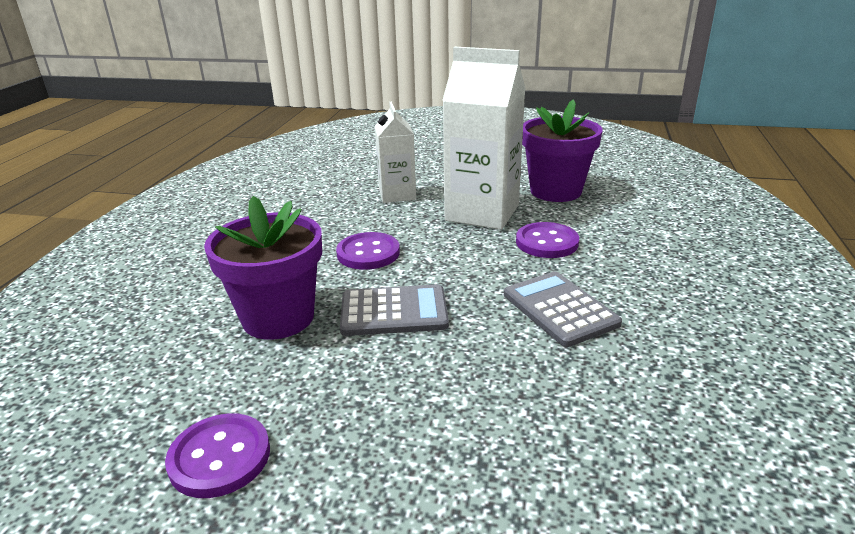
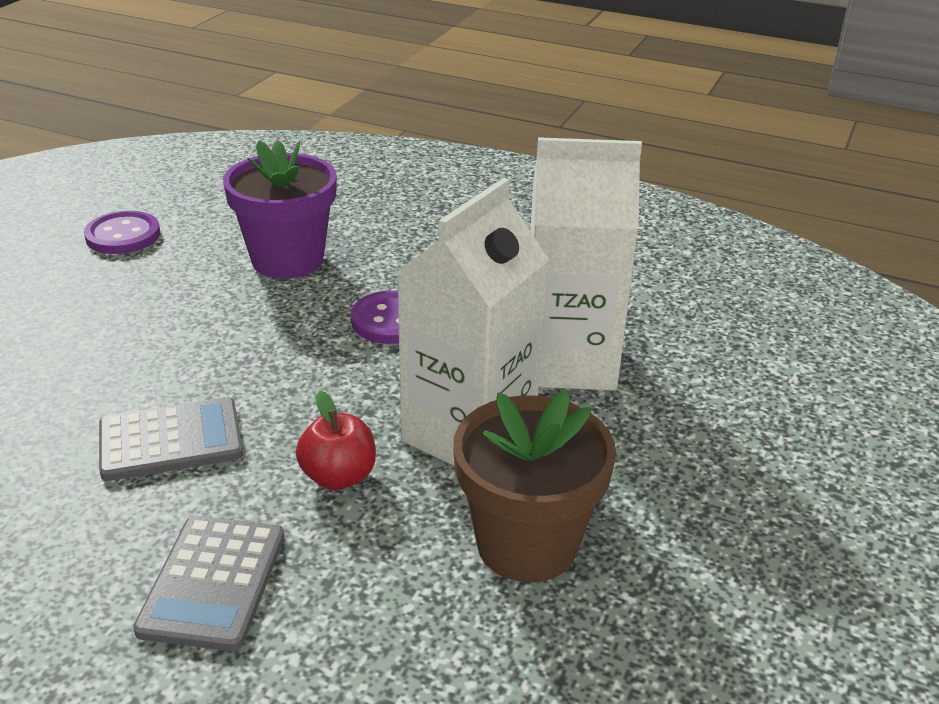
camera: 100 degrees right, 5 degrees up
(394, 312) = (251, 324): grey calculator -> grey calculator (213, 582)
(397, 194) = (568, 362): white carton -> white carton, size x1.66
(547, 242) = (338, 476): purple button -> red apple
(555, 191) = (526, 544): purple flower pot -> brown flower pot

